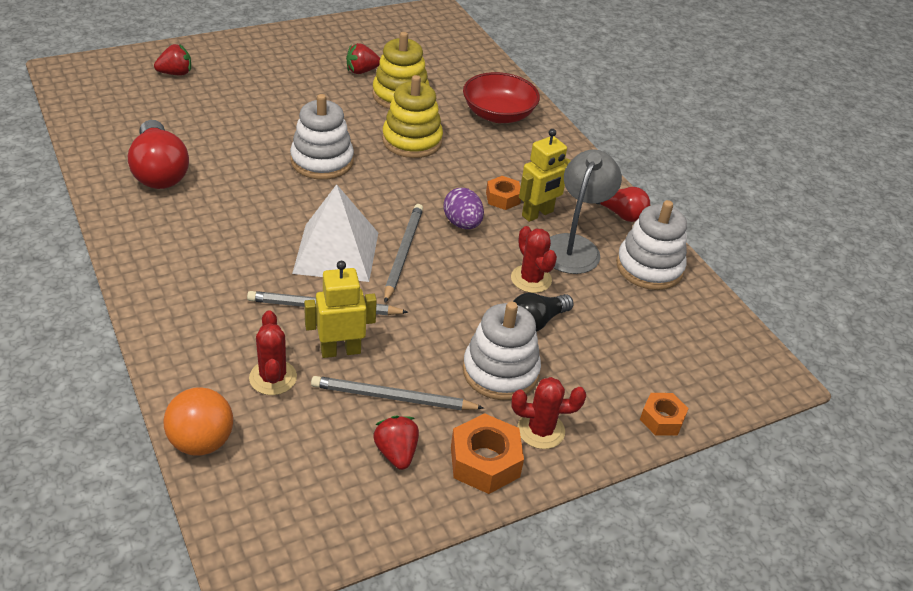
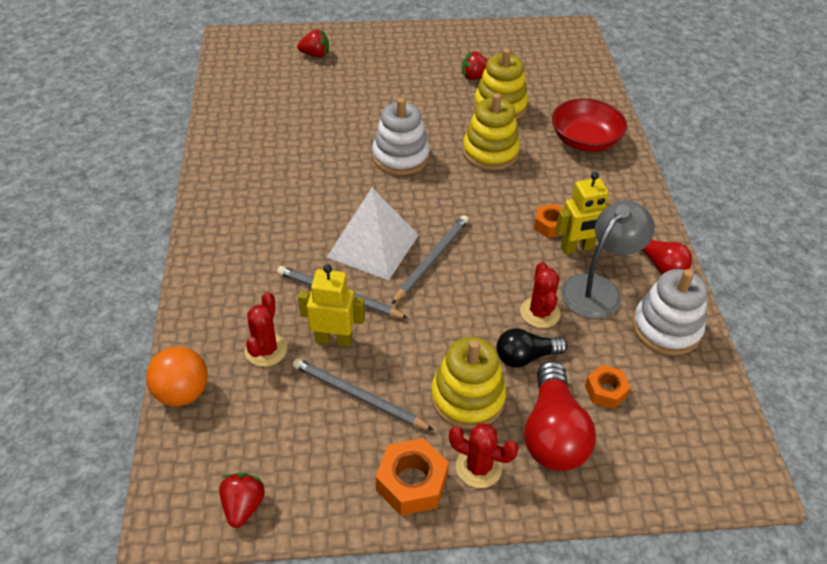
camera: 25 degrees right, 5 degrees up
(160, 171) = (262, 141): red light bulb -> red light bulb (553, 433)
(396, 453) = (337, 450): red strawberry -> red strawberry (243, 506)
(462, 224) = (499, 242): purple egg -> none
(500, 371) = (467, 398): white stacking toy -> yellow stacking toy
(662, 419) = (605, 491): orange nut -> orange nut (605, 391)

